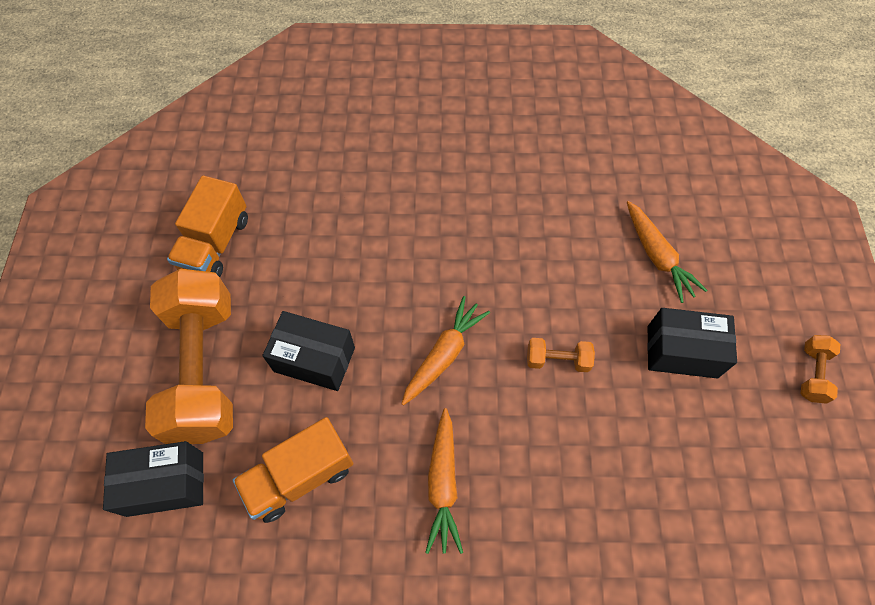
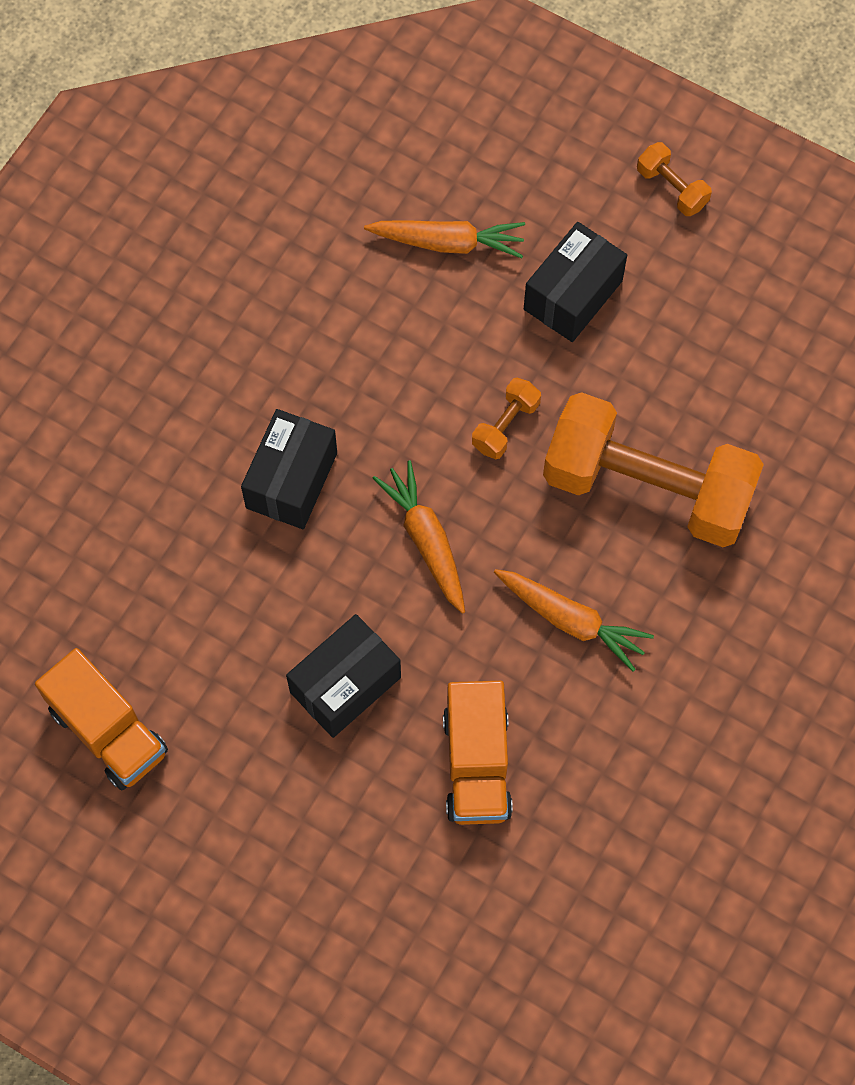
camera: 60 degrees left, 5 degrees up
(165, 484) = (400, 914): black box -> black box (292, 480)
(204, 369) = (280, 815): orange dumbbell -> orange dumbbell (647, 488)

